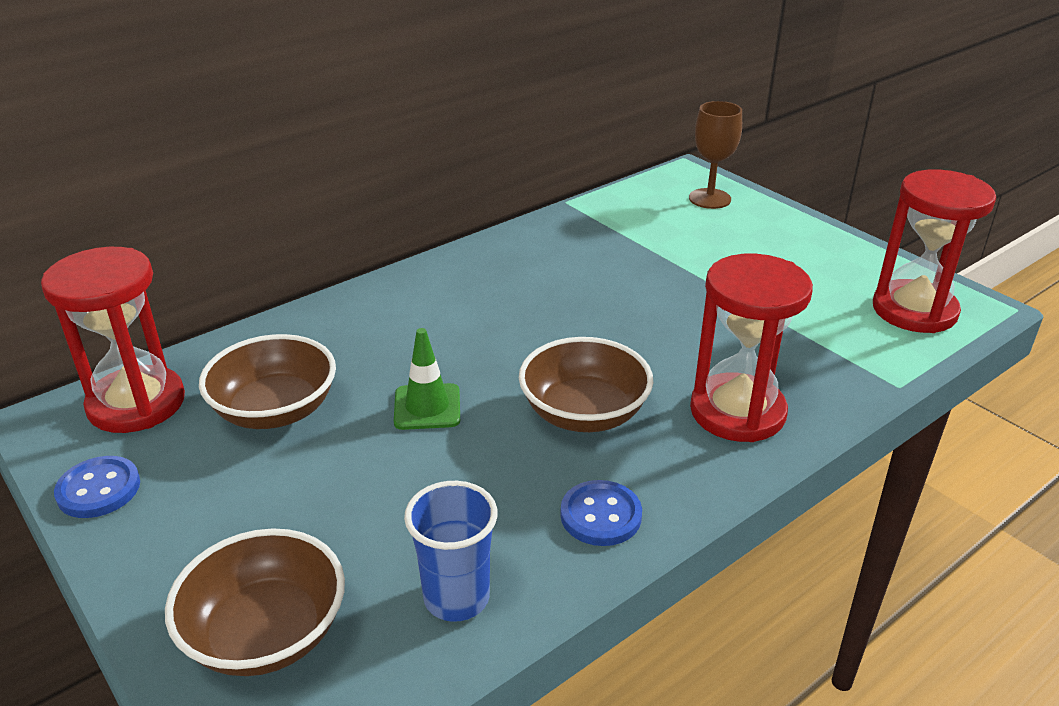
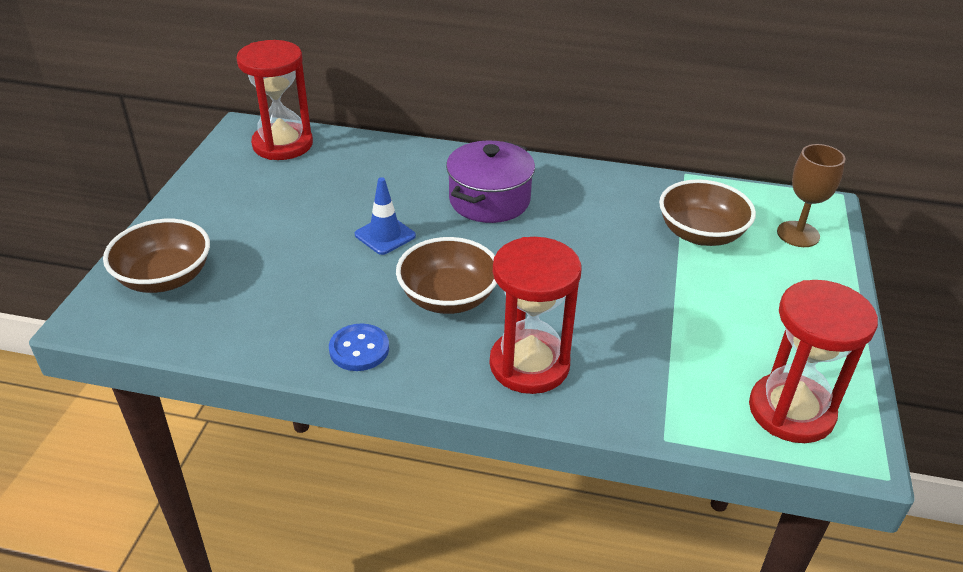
camera: 50 degrees right, 5 degrees up
(99, 489) = (212, 173): blue button -> none
(275, 410) = (324, 187): brown bowl -> brown bowl (701, 234)
(427, 407) = (385, 235): green traffic cone -> blue traffic cone
(456, 598) = (242, 327): blue cup -> none
(461, 314) = (489, 200): none -> purple pot

